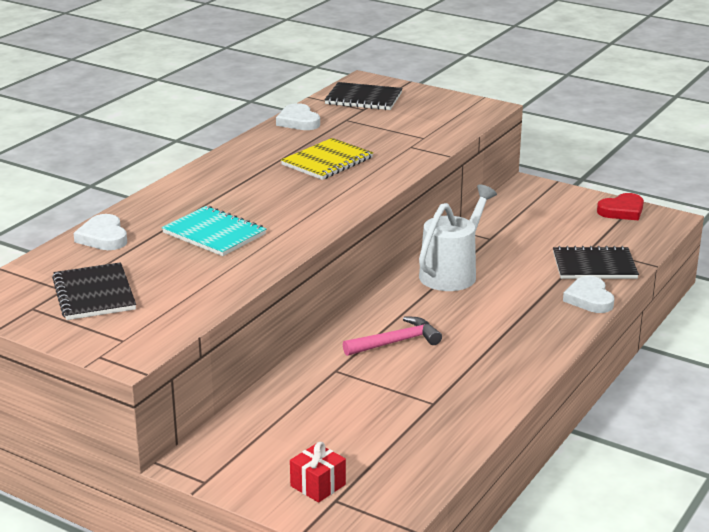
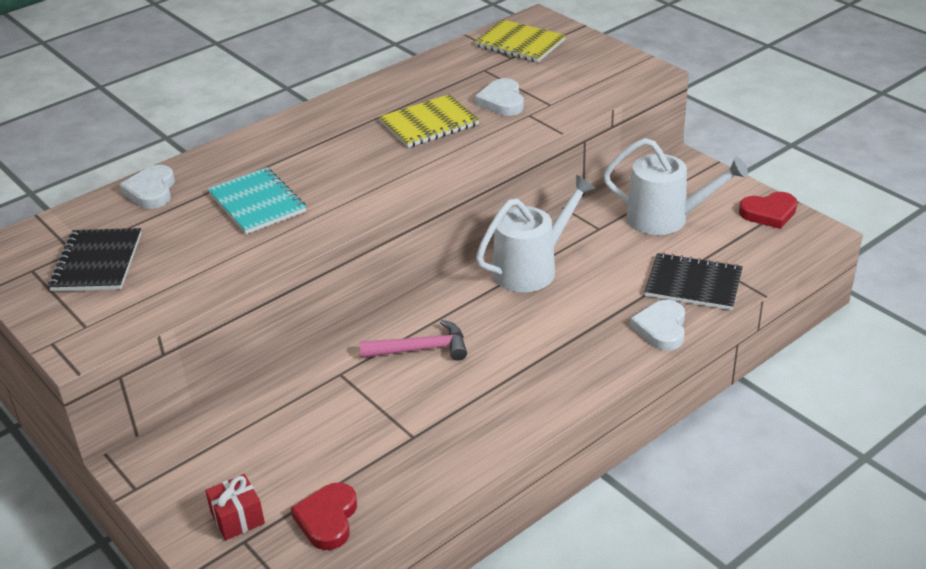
camera: 20 degrees right, 10 degrees up
(298, 121) = (433, 66): white heart -> white heart (502, 101)
(363, 98) = (520, 43): black notebook -> yellow notebook
(400, 471) = (327, 519): none -> red heart
(541, 225) = (666, 218): none -> white watering can

